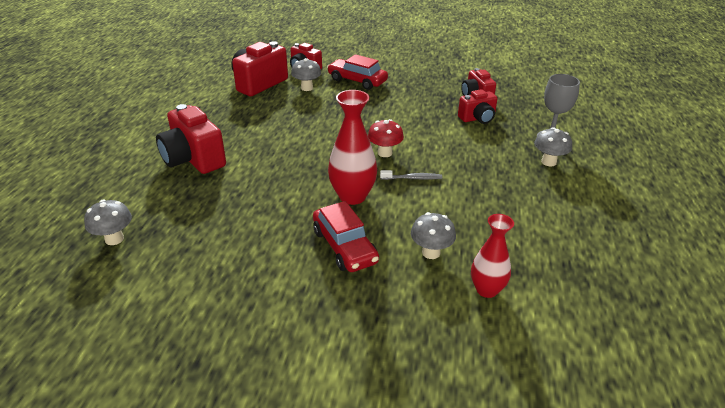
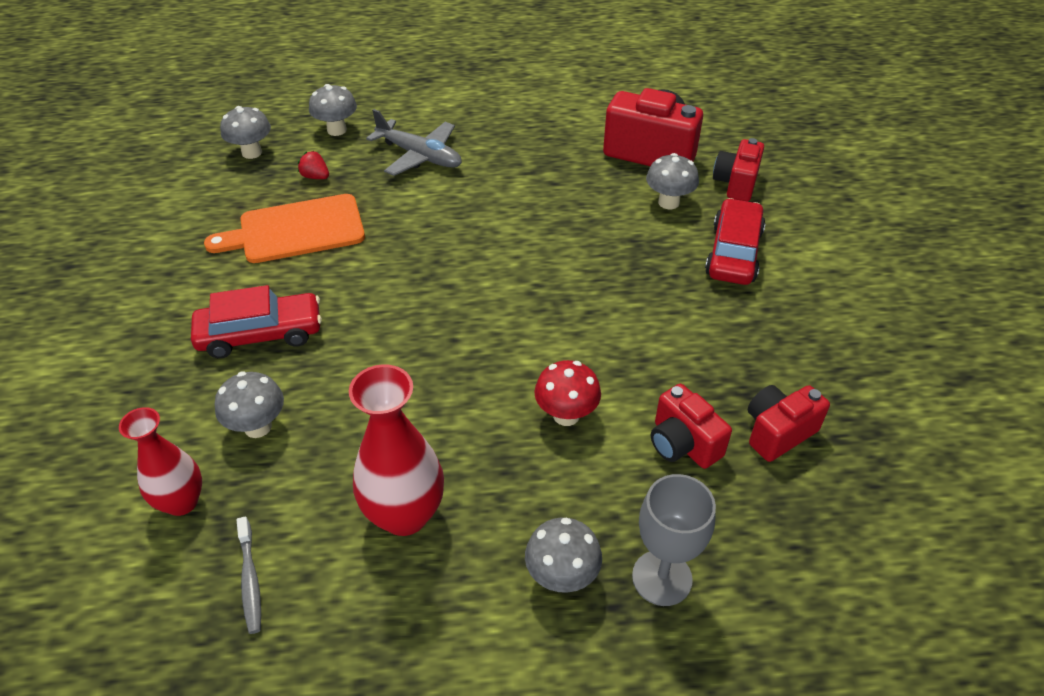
camera: 75 degrees right, 10 degrees up
(124, 192) = (337, 130): none -> grey mushroom
(179, 208) = (315, 177): none -> red strawberry
(193, 159) = (420, 156): red camera -> grey plane
(238, 222) = (295, 230): none -> orange cutting board
(344, 246) = (260, 334): red car -> red car turned 150 degrees counterclockwise
(352, 196) = (375, 319): red vase -> red vase (404, 514)
(385, 153) = (503, 332): red mushroom -> red mushroom (566, 415)
(412, 178) = (441, 378): grey toothbrush -> grey toothbrush (250, 580)

